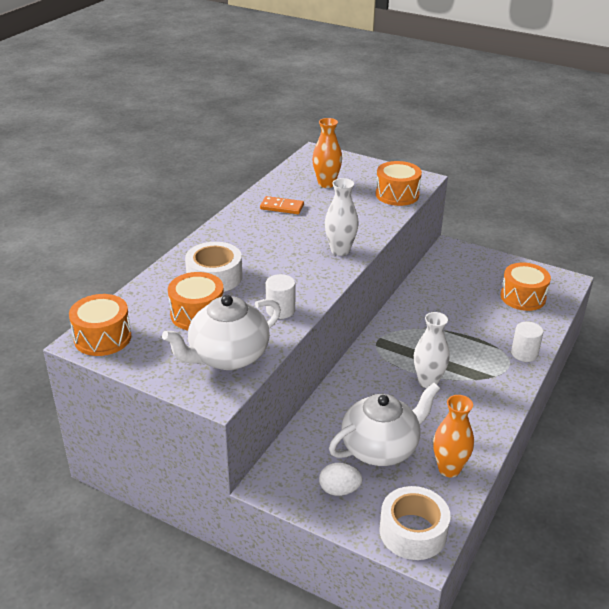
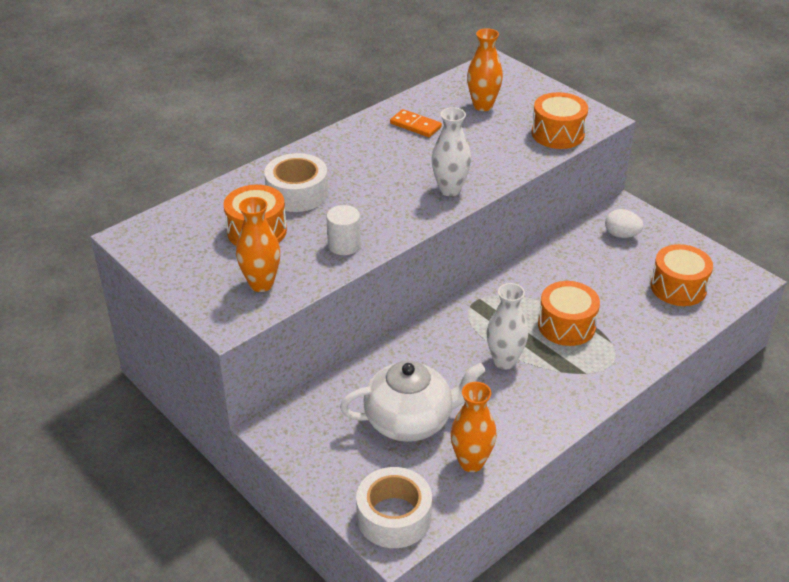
camera: 20 degrees right, 5 degrees up
(102, 338) = (151, 236): orange drum -> orange drum (566, 325)
(227, 356) = (261, 284): white teapot -> orange vase
(339, 490) = (342, 453): white egg -> white egg (621, 235)
(524, 353) = (637, 355): white cylinder -> none

